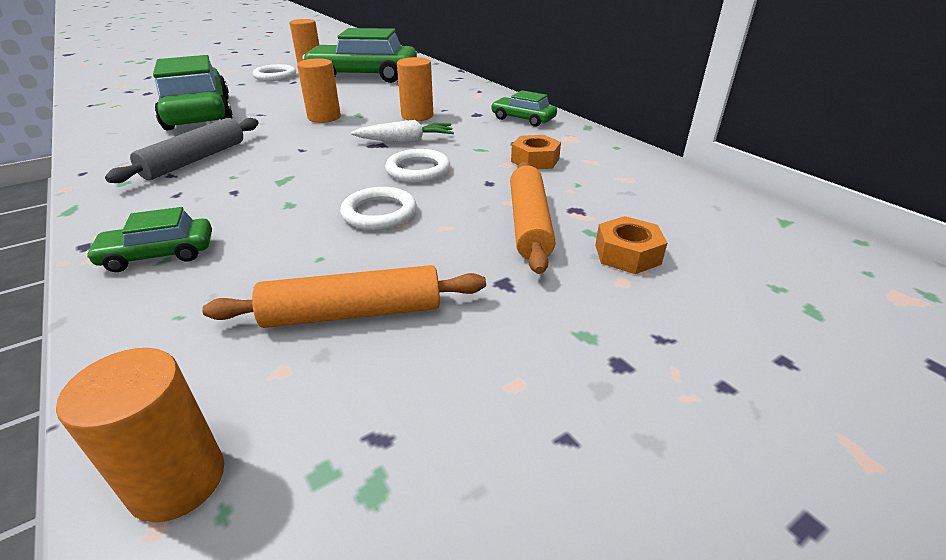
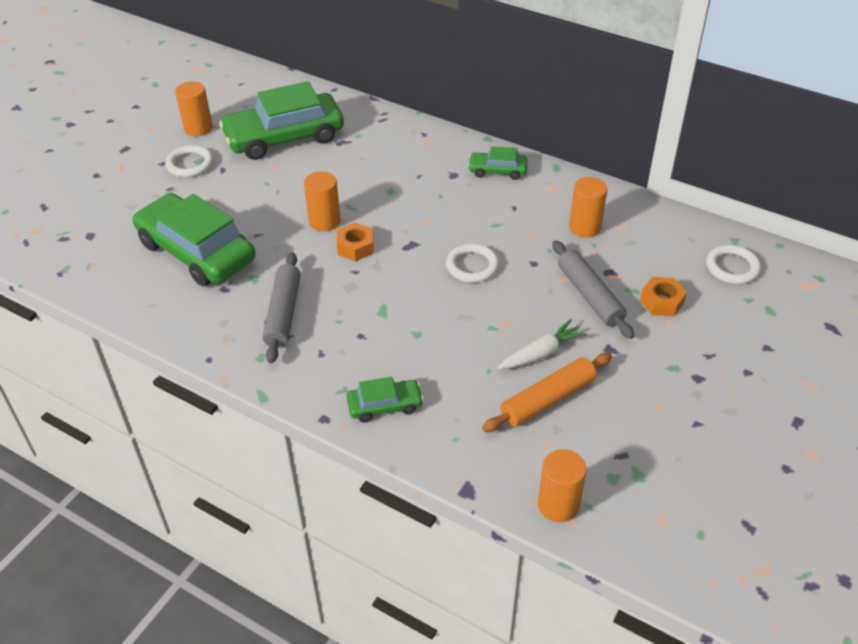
camera: 25 degrees left, 10 degrees up
(159, 254) = (385, 405): green car -> green car turned 150 degrees counterclockwise
(379, 213) = (487, 320): white ring -> white ring (732, 267)
(405, 141) = (428, 233): white carrot -> white carrot (541, 353)
(417, 116) = (405, 193): orange cylinder -> orange cylinder (585, 227)
(529, 223) = (590, 295): orange rolling pin -> grey rolling pin
(535, 160) = (546, 226): orange nut -> orange nut (355, 247)

